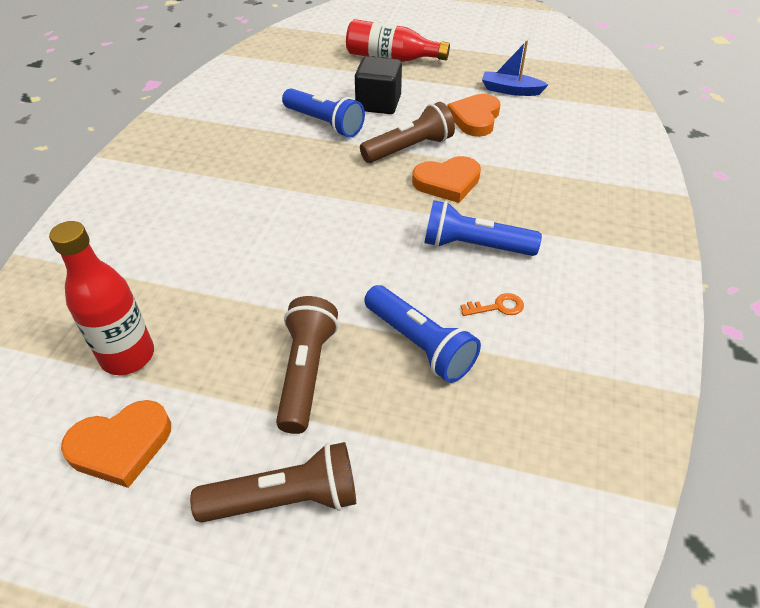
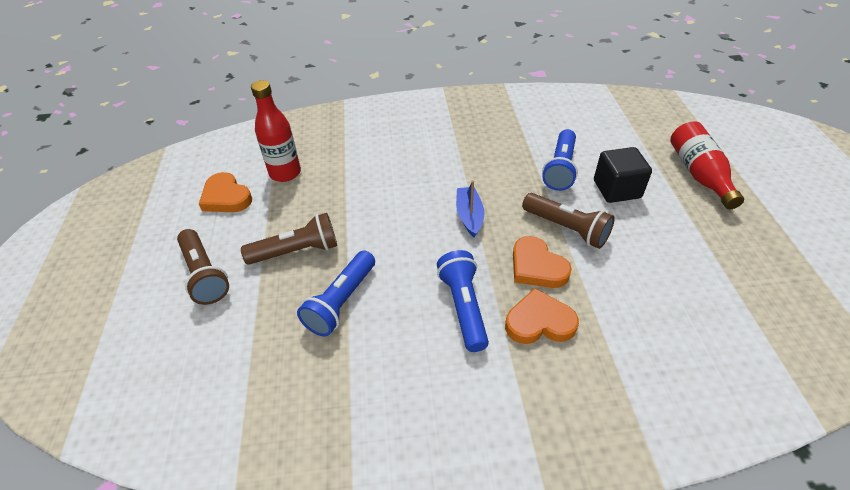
camera: 70 degrees right, 0 degrees up
(475, 118) = (652, 260): orange heart -> orange heart (539, 322)
(497, 307) = (399, 340): orange key -> none
(510, 90) = (731, 275): blue boat -> blue boat (469, 216)

